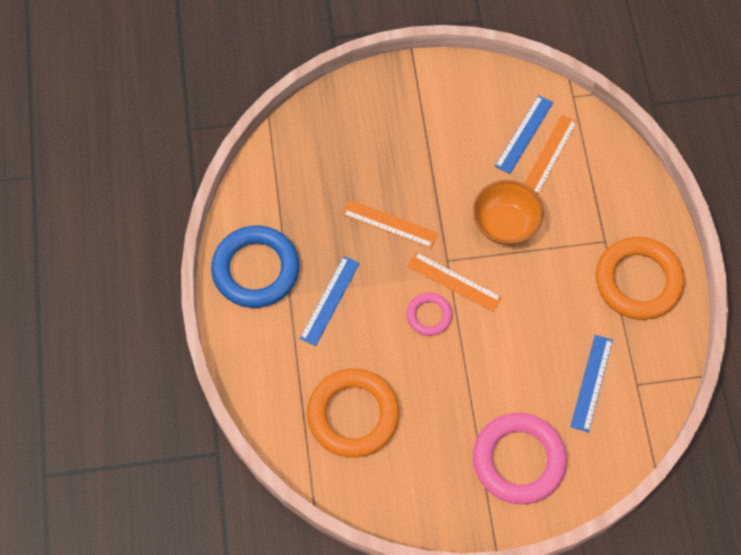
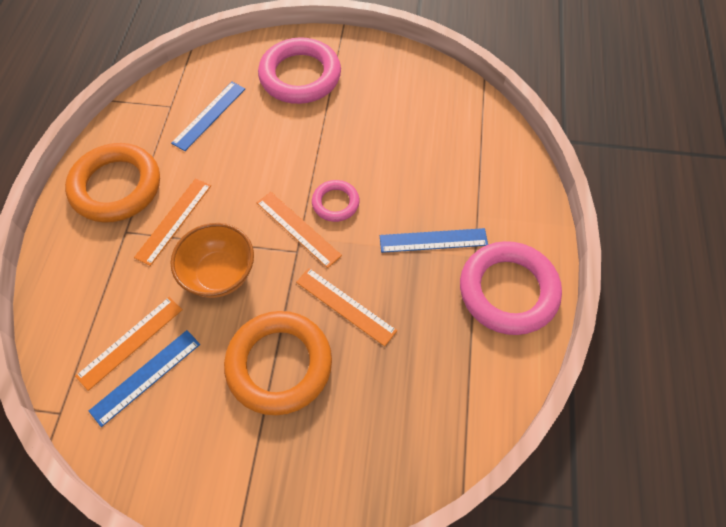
camera: 165 degrees left, 5 degrees down
(256, 270) = (508, 291): blue ring -> pink ring
(329, 300) = (433, 240): blue ruler -> blue ruler turned 45 degrees clockwise
(353, 415) = (434, 137): orange ring -> orange ring (279, 365)
(568, 261) = (174, 221): none -> orange ruler

